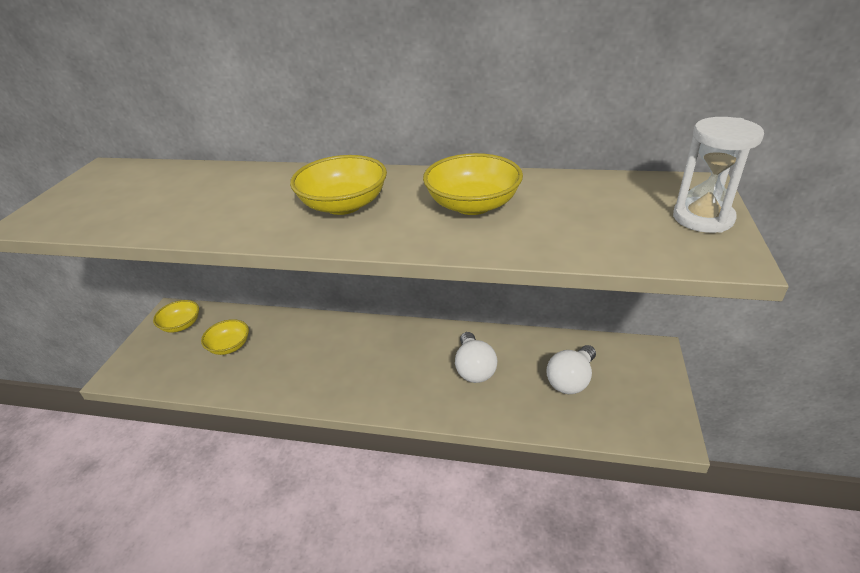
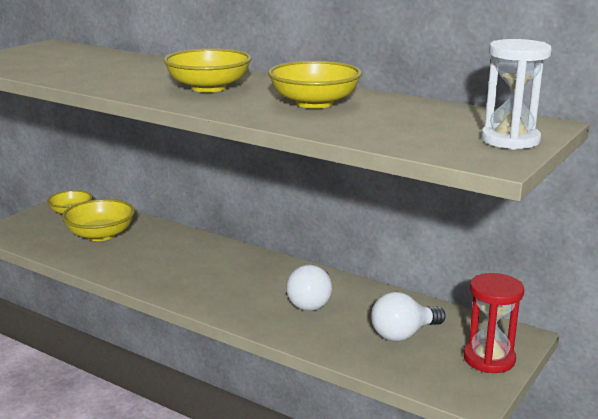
camera: 20 degrees right, 15 degrees down
(229, 346) = (101, 235): yellow bowl -> yellow bowl, size x1.52
(652, 385) = (489, 359): none -> red hourglass

